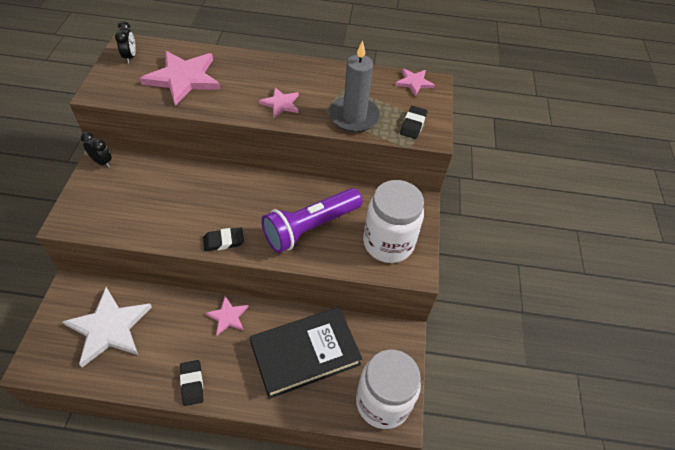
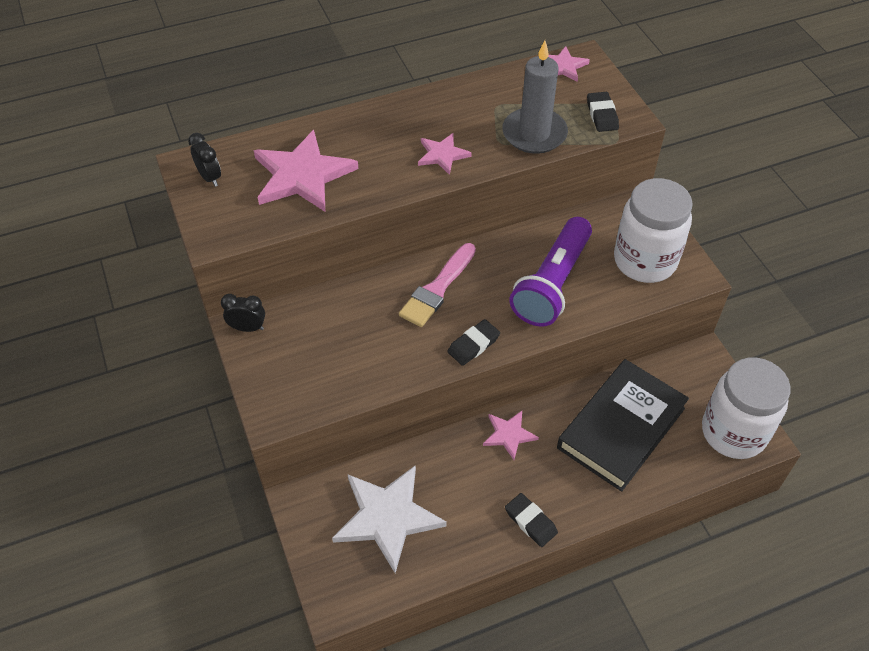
camera: 25 degrees left, 0 degrees up
(234, 194) = (437, 288): none -> pink brush

